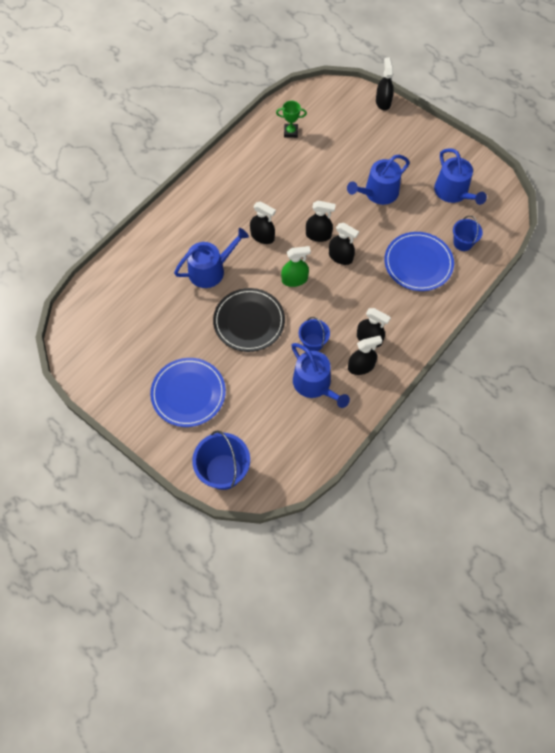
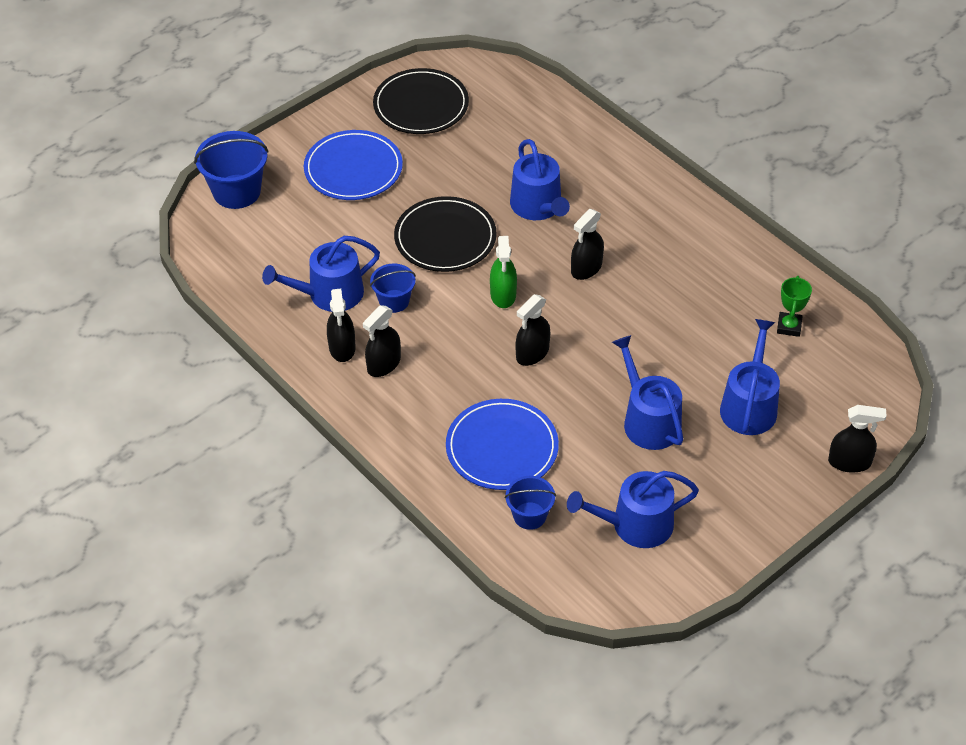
camera: 100 degrees right, 15 degrees down
(114, 360) = (421, 105): none -> black plate
(318, 235) = (577, 333): black spray bottle -> none
(355, 147) = (749, 405): none -> blue watering can

